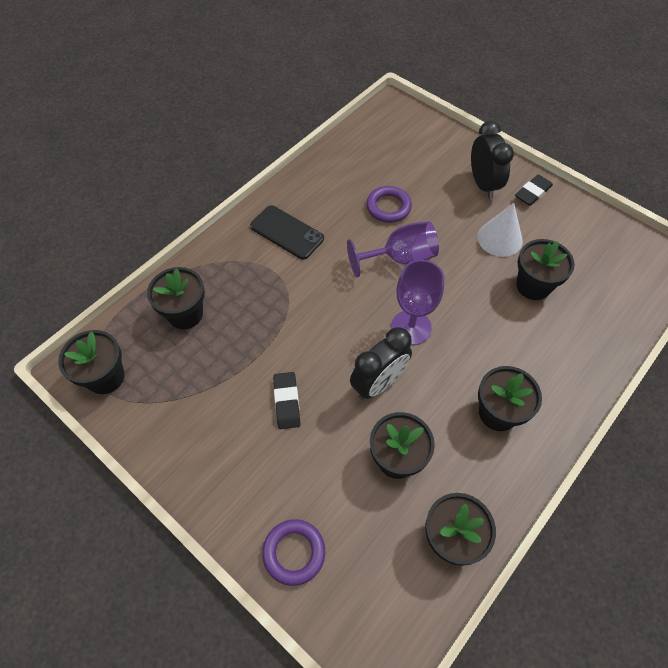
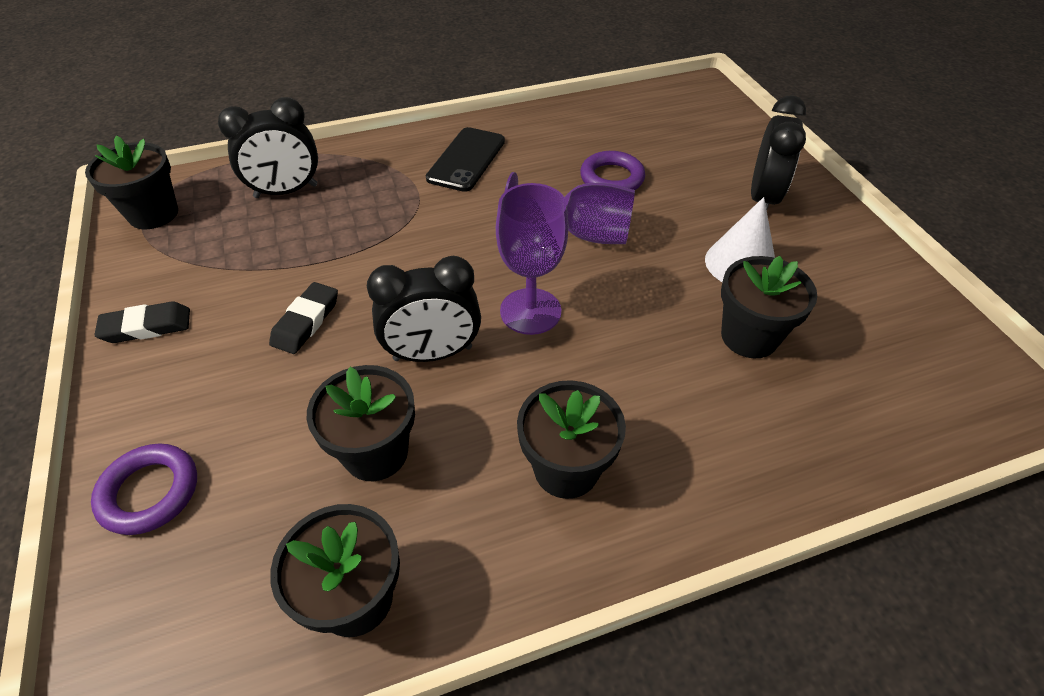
camera: 30 degrees right, 10 degrees down
(185, 314) = (286, 191): black flower pot -> black clock
(286, 232) = (466, 159): black phone -> black phone turned 45 degrees clockwise
(533, 193) = (832, 231): black eraser -> black eraser (147, 327)

